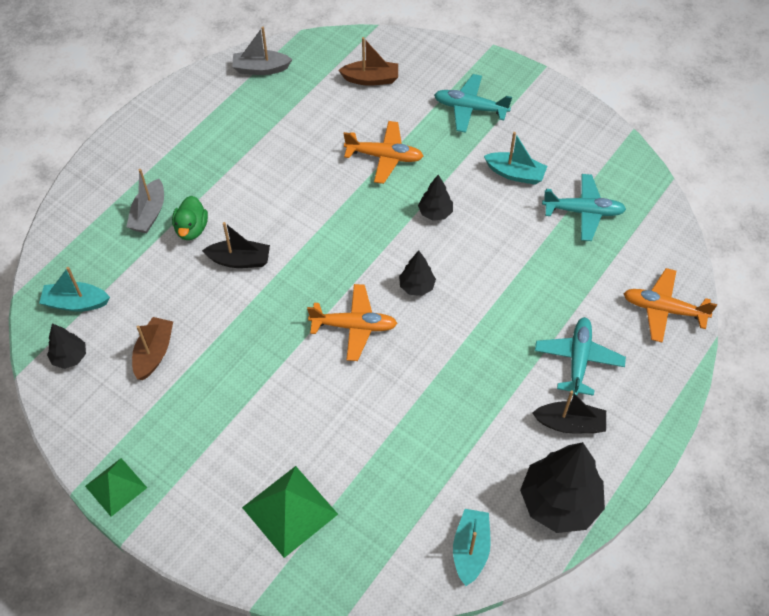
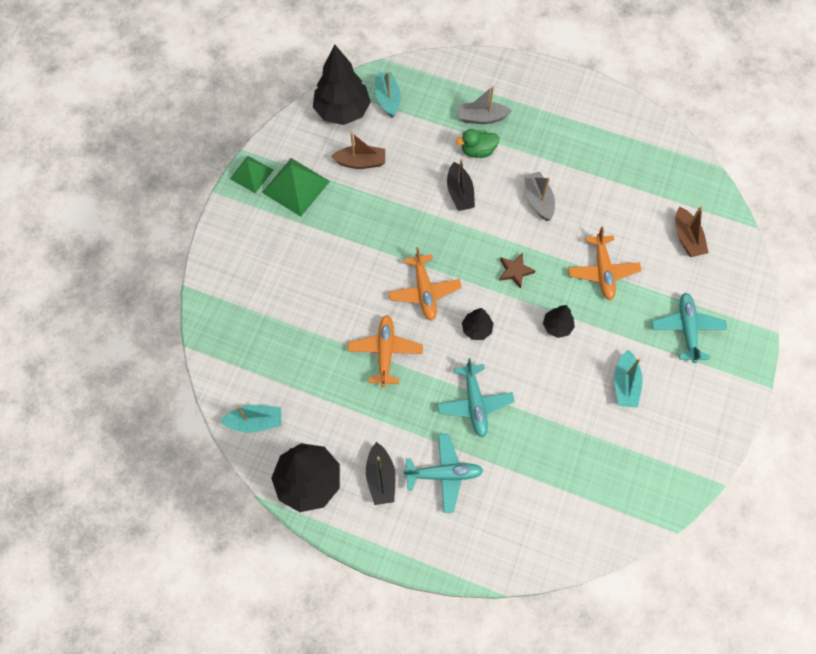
camera: 75 degrees right, 10 degrees up
(70, 357) = (342, 111): black tree -> black tree, size x2.01
(261, 69) = (661, 149): grey boat -> grey boat (538, 200)
(290, 511) = (258, 289): green pyramid -> green pyramid (295, 187)
(358, 233) = (515, 271): none -> brown star
(583, 212) = (603, 452): turquoise plane -> turquoise plane (475, 403)
(663, 309) = (518, 541): orange plane -> orange plane (385, 352)

